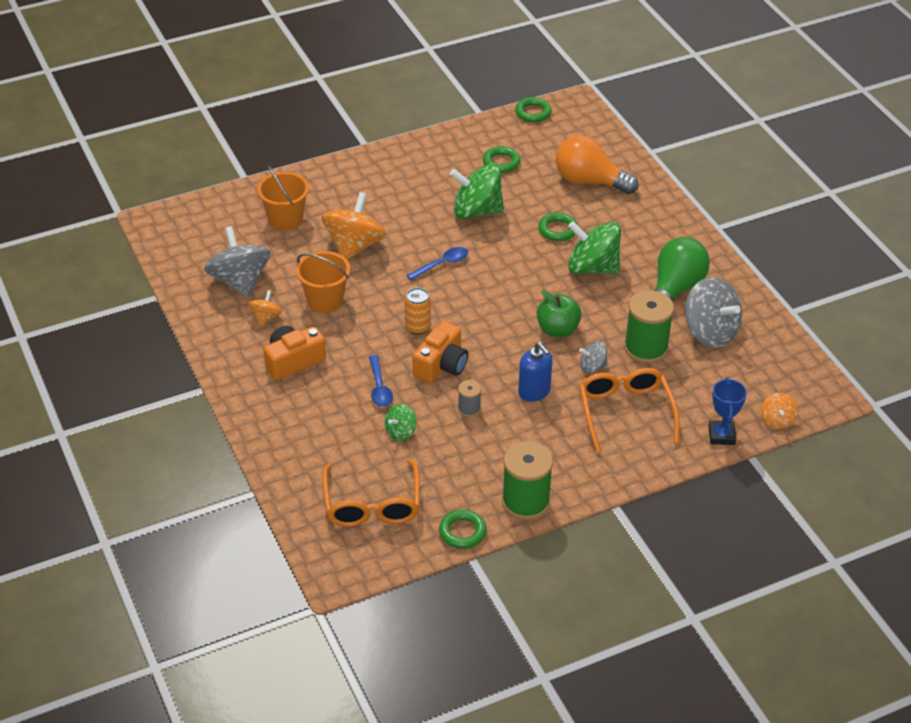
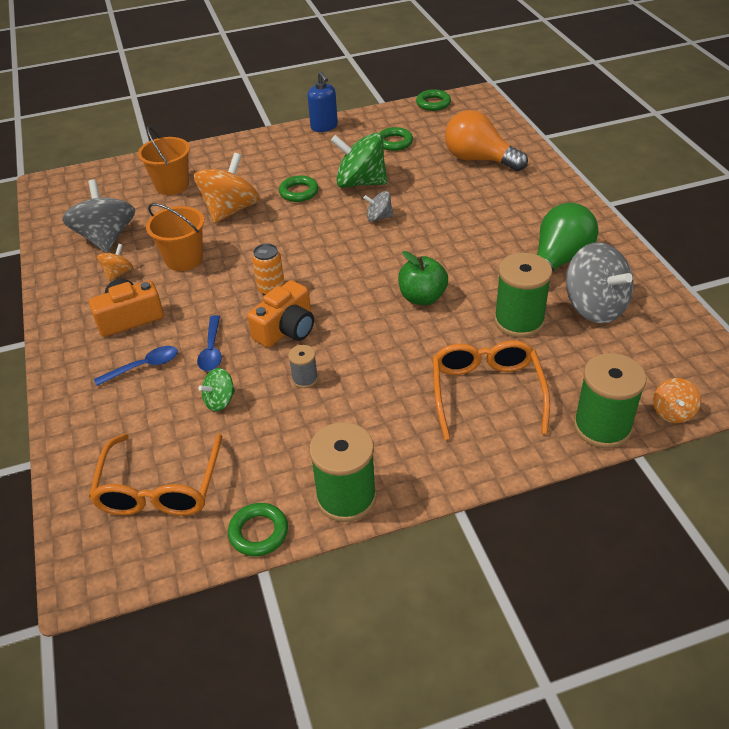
camera: 10 degrees right, 0 degrees up
(442, 264) = (313, 229): blue spoon -> blue spoon (143, 367)
(534, 392) = (383, 363): blue soap dispenser -> blue soap dispenser (324, 126)
(557, 230) = (439, 201): green ring -> green ring (299, 192)
(592, 268) = (470, 237): green spinning top -> none
(592, 367) = (455, 338): grey spinning top -> grey spinning top (379, 217)
(721, 435) = (602, 427): blue trophy -> green spool

